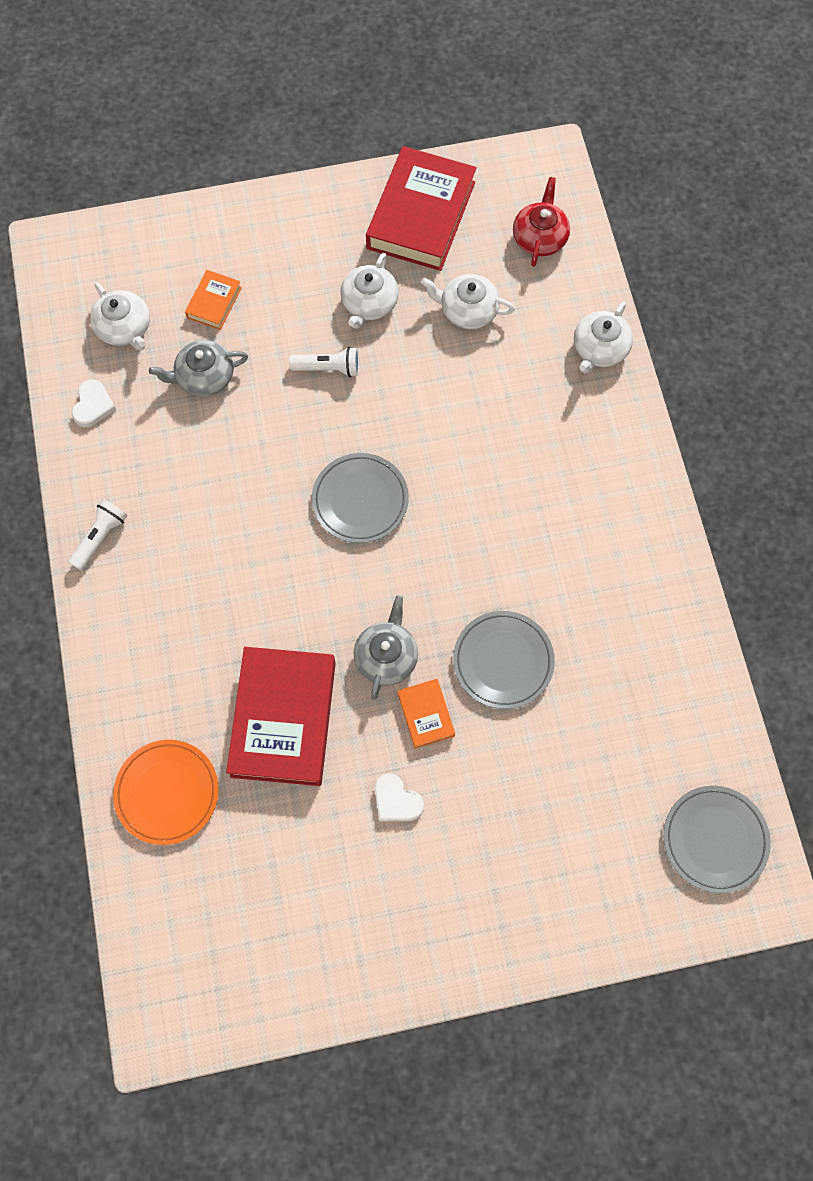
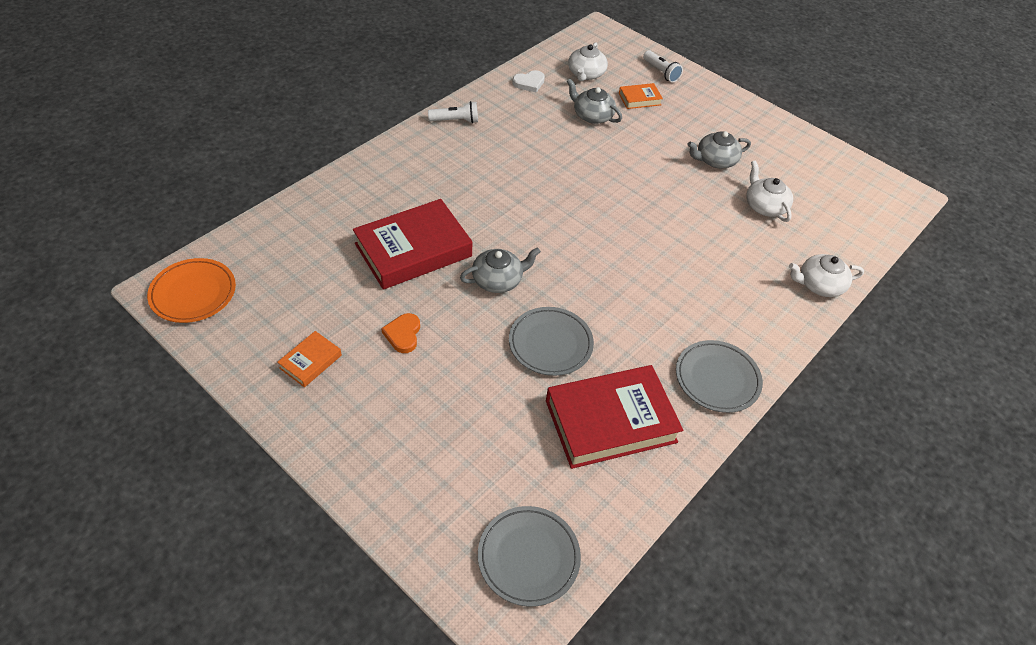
camera: 50 degrees right, 20 degrees down
(167, 792) = (322, 220): orange plate -> orange plate (193, 293)
(328, 368) = (655, 163): white flashlight -> white flashlight (661, 72)
(360, 500) = (588, 217): grey plate -> grey plate (717, 379)
(369, 303) = (715, 160): white teapot -> grey teapot
(396, 801) = (403, 334): white heart -> orange heart
(421, 215) = (796, 156): red book -> red book (610, 421)
(426, 714) = (476, 320): orange book -> orange book (310, 361)
(540, 237) = (853, 216): red teapot -> none

